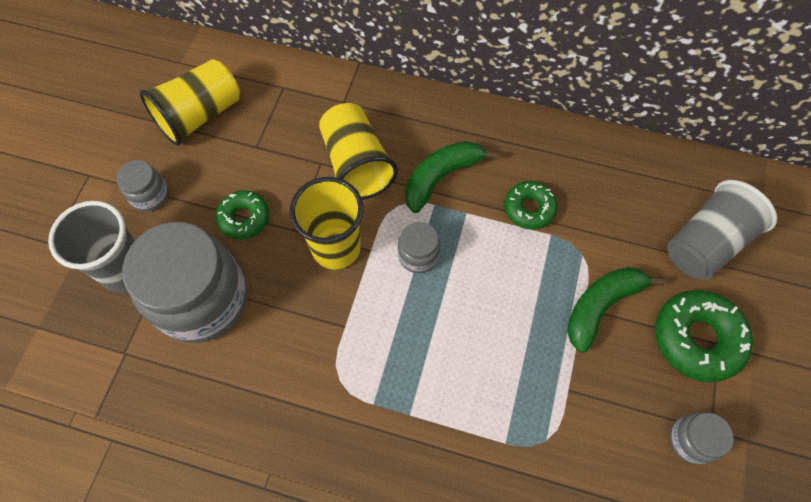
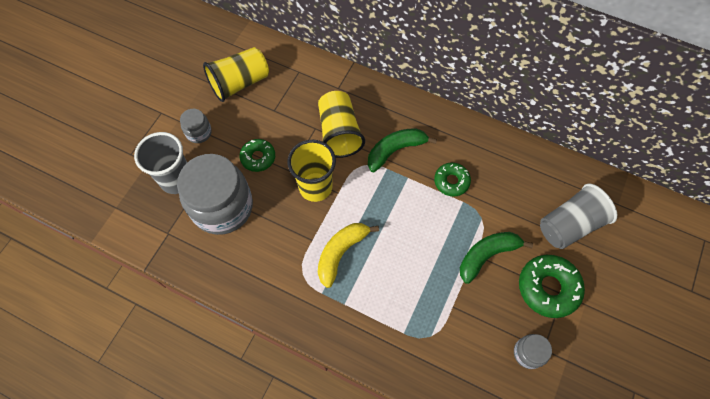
camera: 10 degrees right, 0 degrees up
(391, 338) = (341, 253): none -> yellow banana
(418, 255) = (369, 201): grey jar -> none

